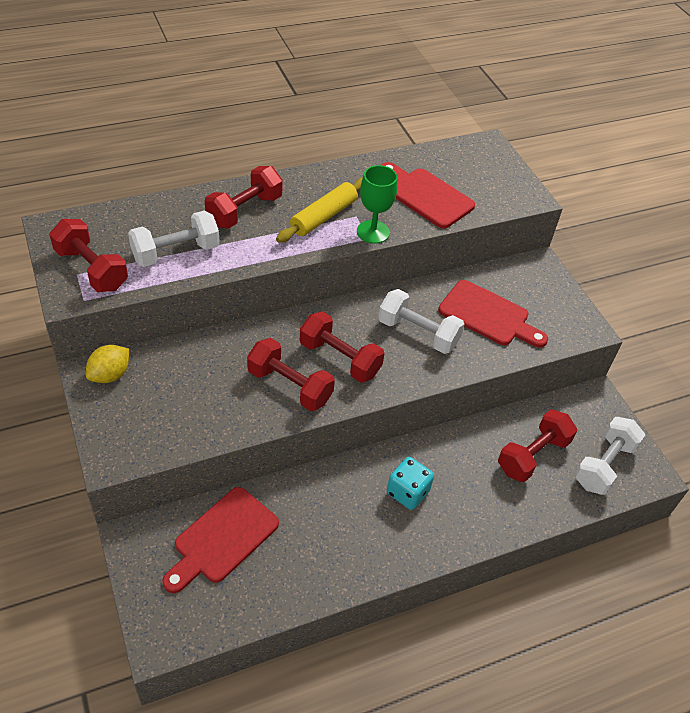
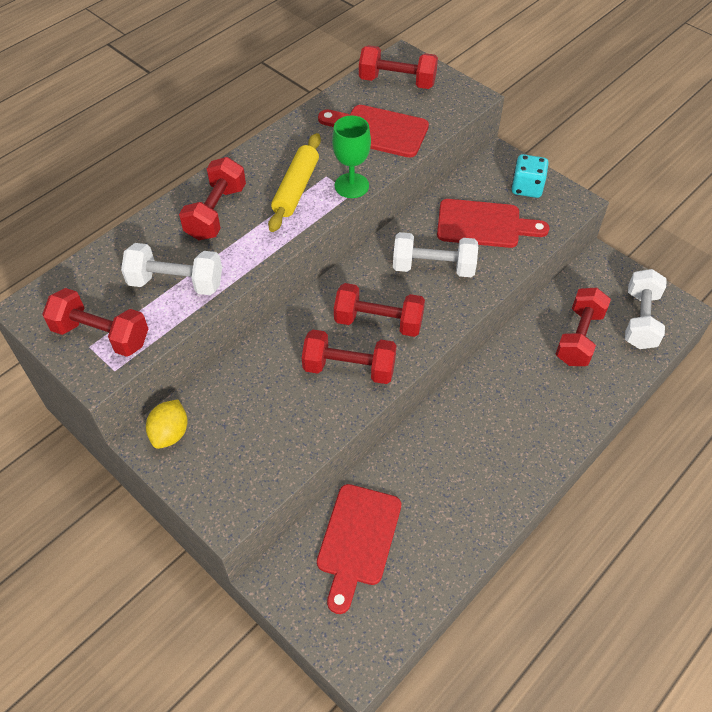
camera: 20 degrees left, 5 degrees up
(176, 253) = (176, 283): white dumbbell -> white dumbbell turned 60 degrees clockwise
(407, 492) = (494, 419): turquoise dice -> turquoise dice (527, 188)
(470, 162) = (397, 82): none -> red dumbbell

